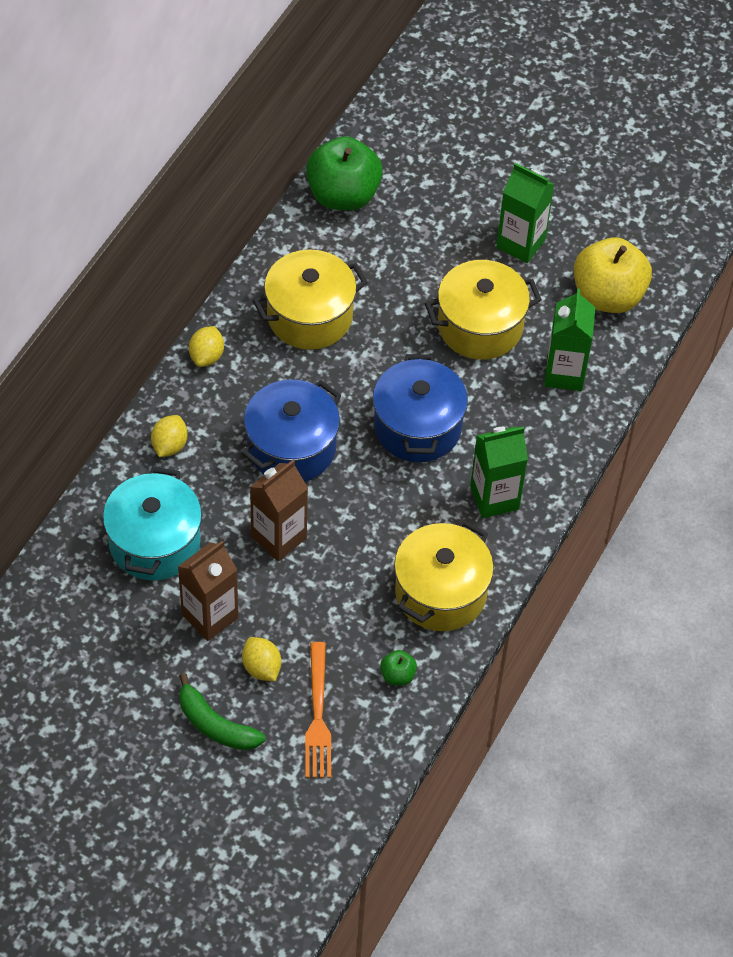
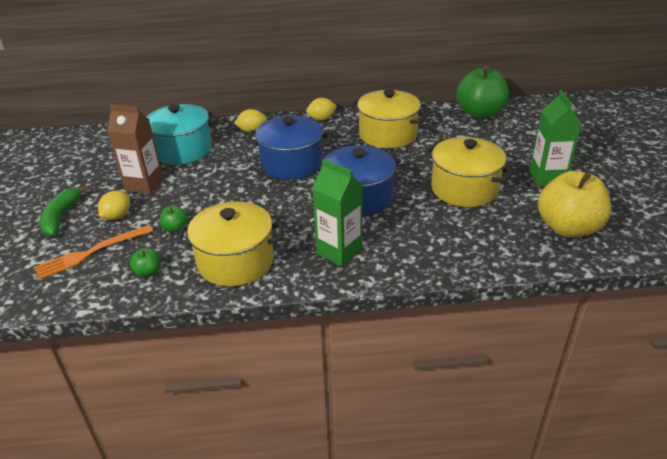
camera: 60 degrees right, 20 degrees down
(279, 537) = (222, 184): brown carton -> none
(335, 621) = (175, 228): none -> green apple
(564, 373) = (479, 237): green carton -> none

